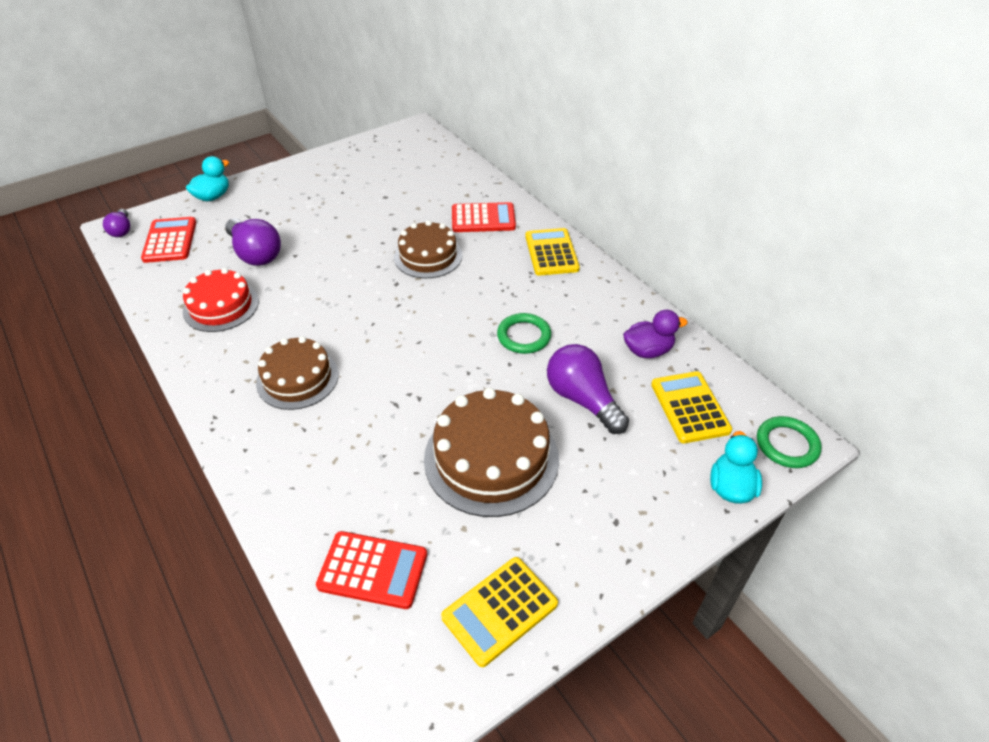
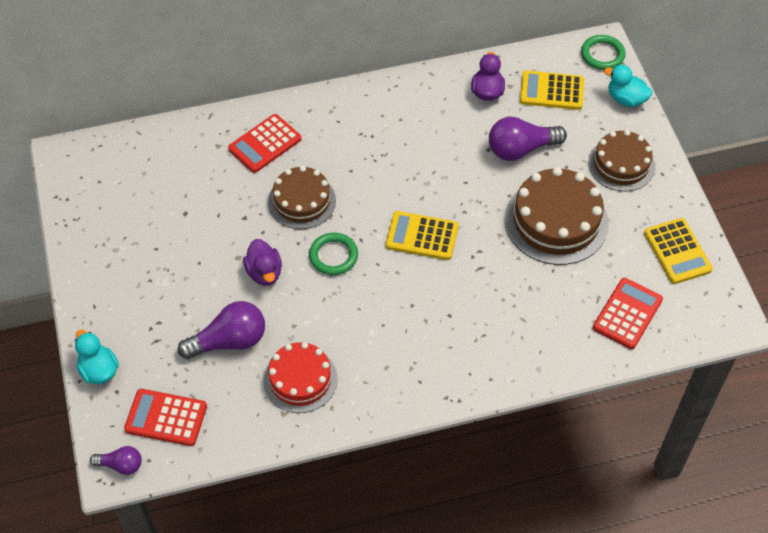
camera: 70 degrees left, 10 degrees up
(297, 378) = (424, 331): brown cake -> brown cake (621, 164)
(336, 255) = (264, 273): none -> purple duck
(483, 218) = (265, 144): red calculator -> red calculator turned 150 degrees counterclockwise
(524, 336) = (438, 163): green ring -> green ring (333, 256)
(551, 253) = (341, 110): yellow calculator -> yellow calculator (422, 236)

